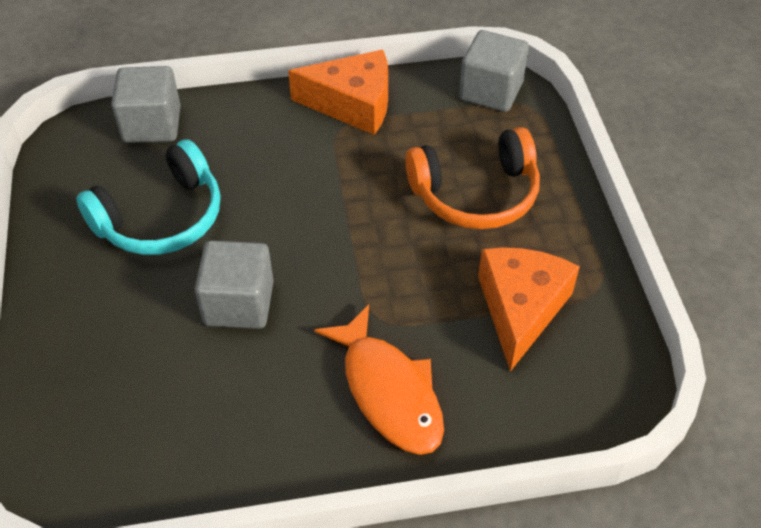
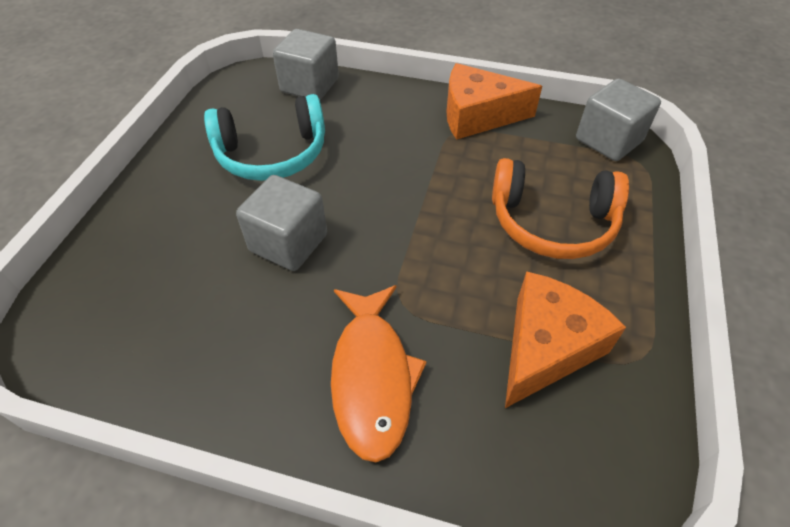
camera: 25 degrees right, 0 degrees up
(353, 104) = (477, 116): orange cheese -> orange cheese turned 150 degrees clockwise

